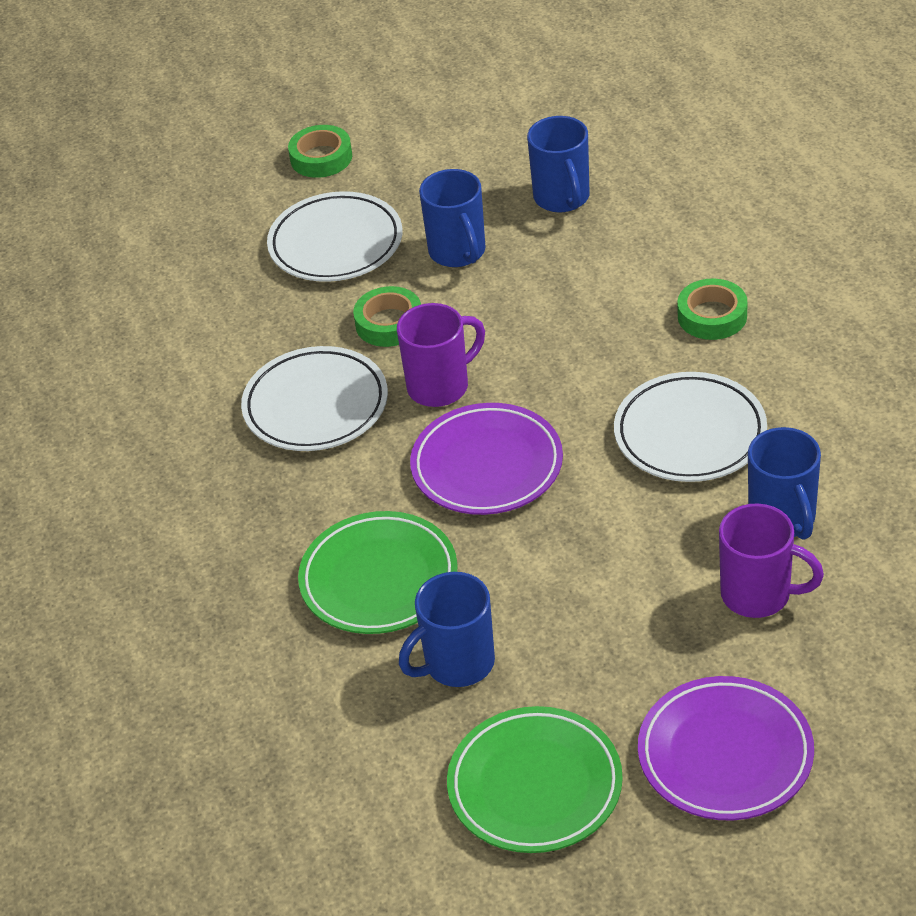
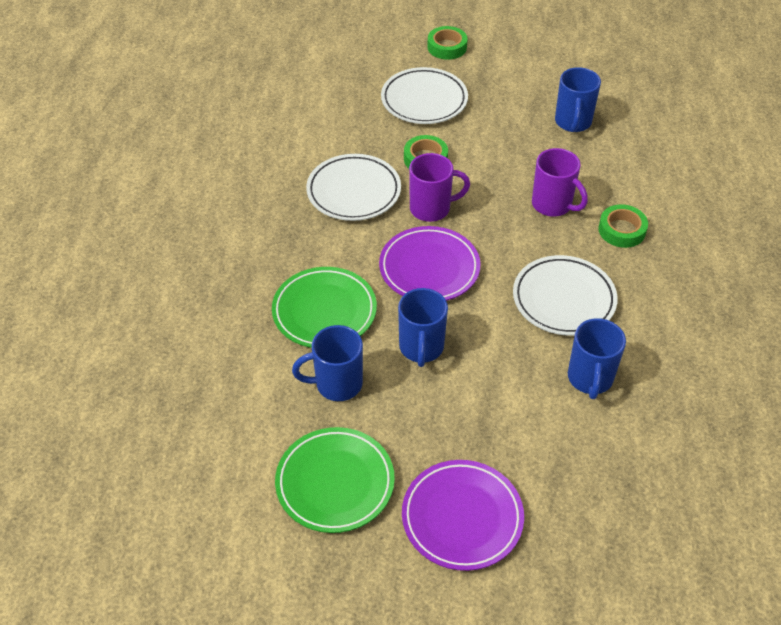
camera: 20 degrees right, 5 degrees up
(458, 252) = (491, 132): blue mug -> blue mug (421, 348)
(758, 595) = (545, 422): purple mug -> purple mug (553, 205)

